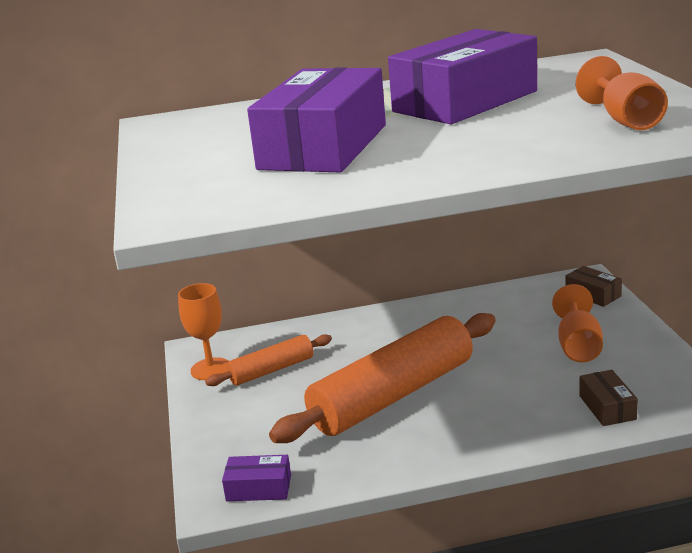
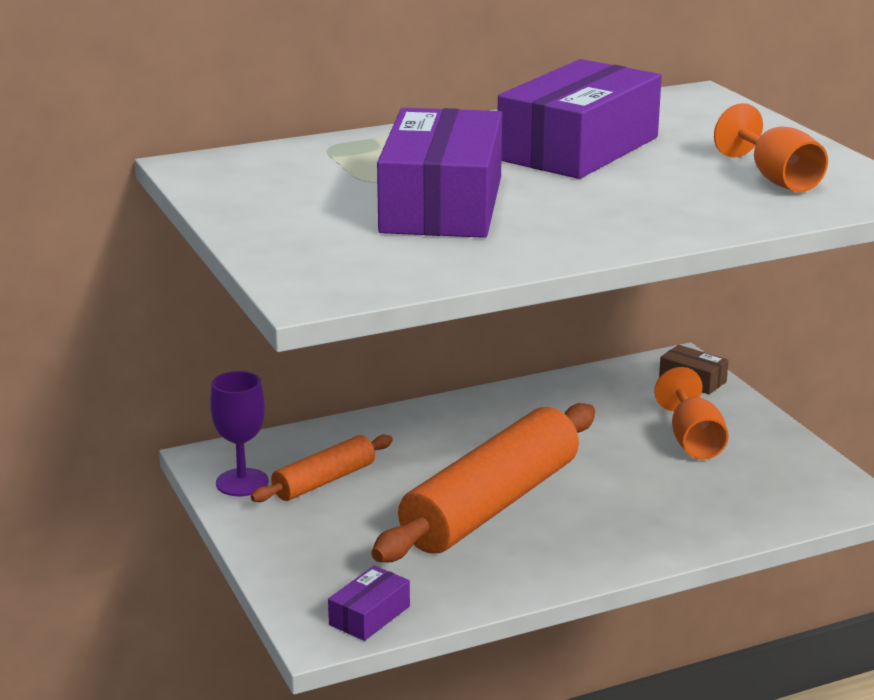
camera: 15 degrees left, 0 degrees up
(211, 369) = (242, 482): orange goblet -> purple goblet
(259, 488) = (369, 615): purple box -> purple box turned 45 degrees counterclockwise
(607, 407) = (746, 508): brown box -> none

